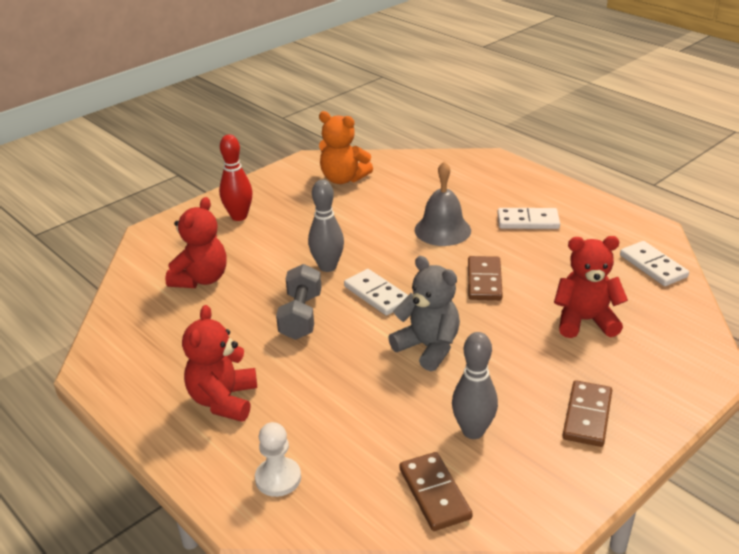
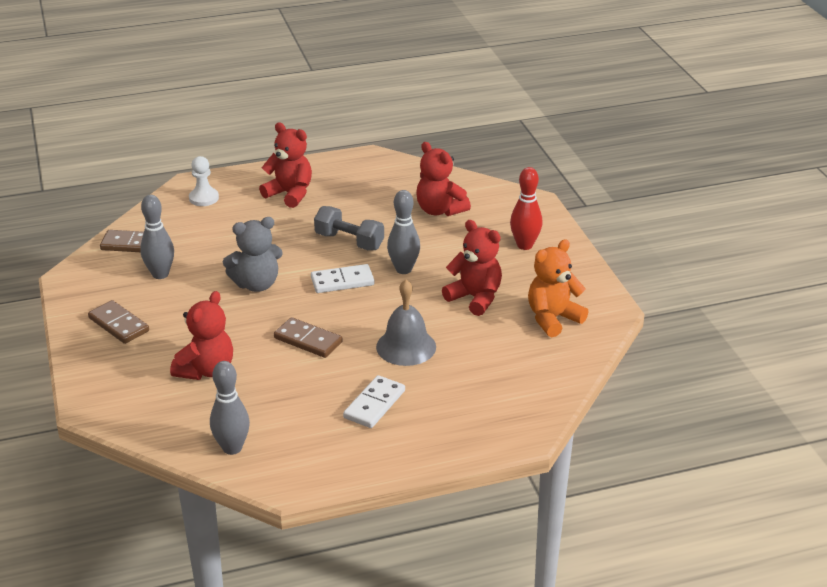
camera: 115 degrees right, 0 degrees up
(343, 218) = (475, 298): none -> red teddy bear
(653, 266) = (232, 448): white domino -> grey bowling pin

